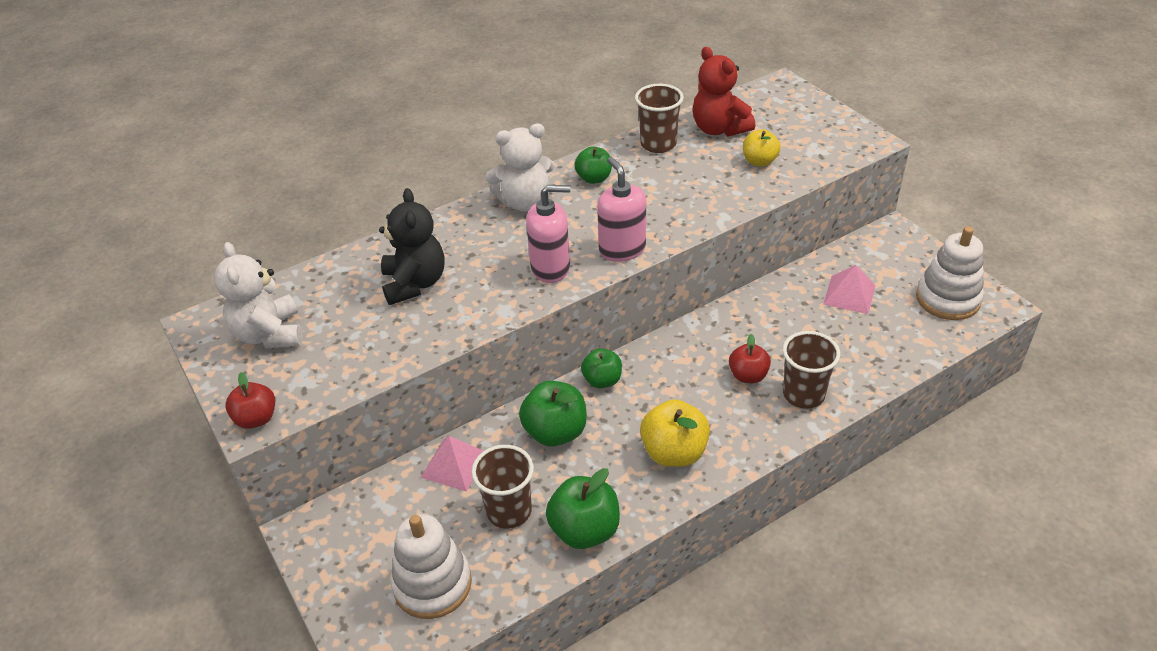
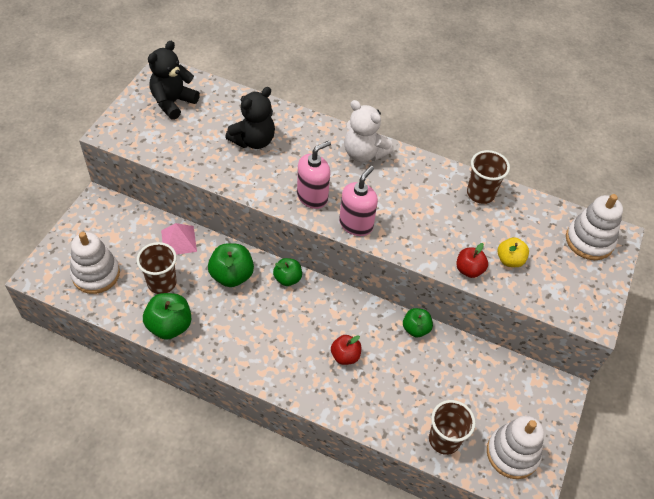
camera: 50 degrees right, 10 degrees up
(256, 419) = (112, 133): red apple -> red apple (469, 270)
(269, 334) = (173, 102): white teddy bear -> black teddy bear
(551, 268) = (312, 197): pink soap dispenser -> pink soap dispenser turned 90 degrees counterclockwise
(594, 178) = (415, 177): green apple -> green apple (415, 329)
(674, 452) = (254, 343): yellow apple -> none
(719, 129) = (528, 220): red teddy bear -> none
(774, 103) = (589, 241): none -> white stacking toy
(803, 395) = (349, 395): brown cup -> brown cup (444, 439)
(849, 294) = (468, 386): pink pyramid -> none

